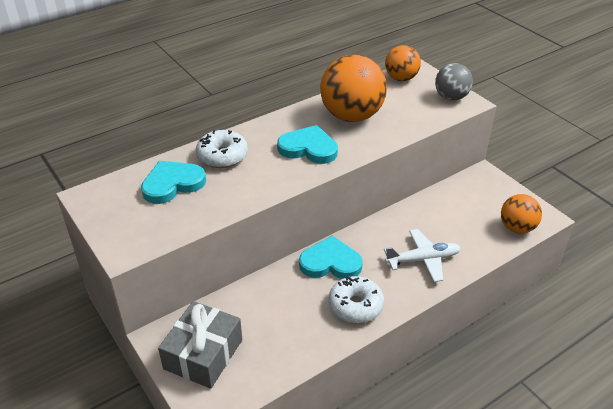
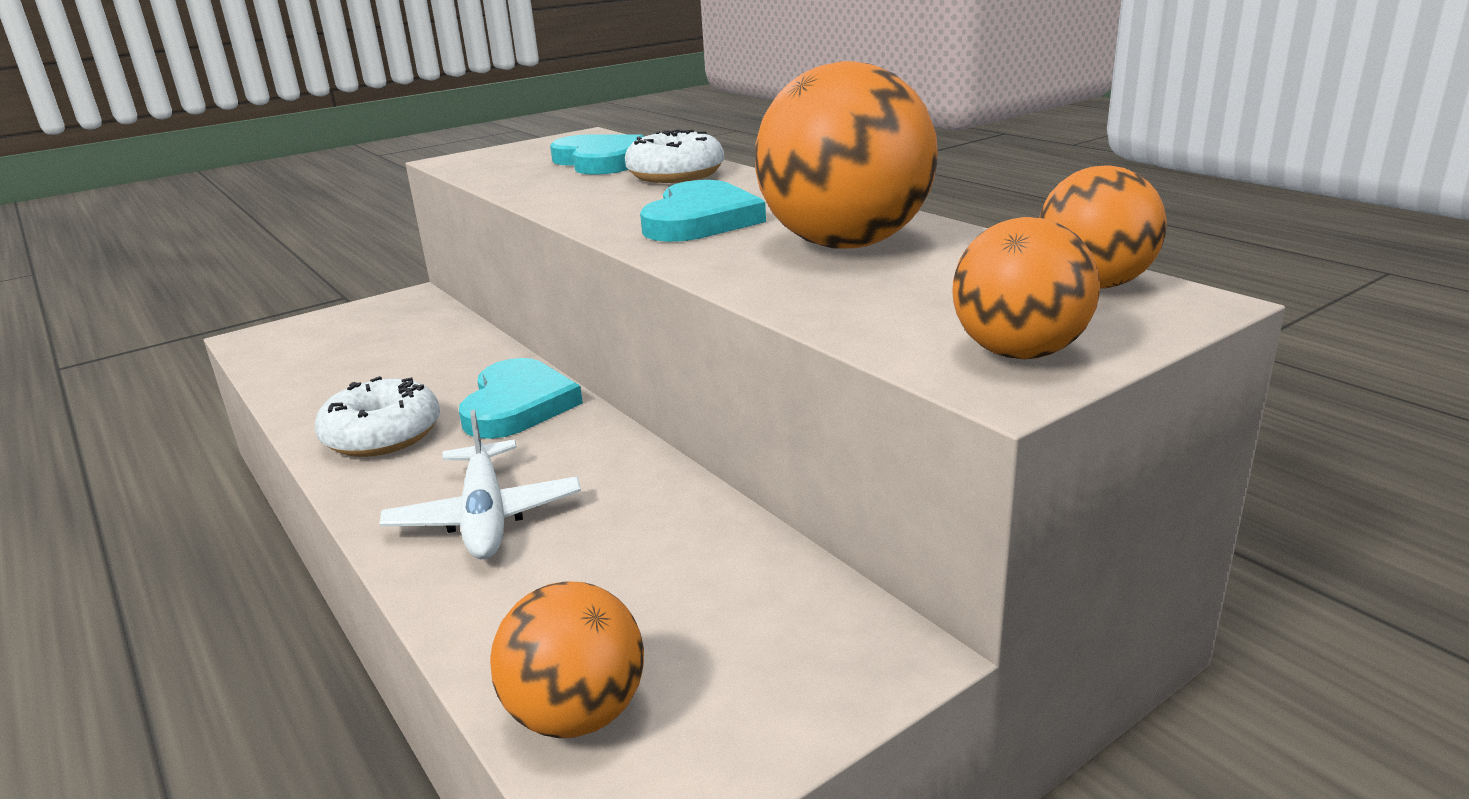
camera: 90 degrees right, 15 degrees down
(203, 354) = (357, 325): grey gift -> none
(451, 97) = (1019, 353): grey ball -> orange ball

